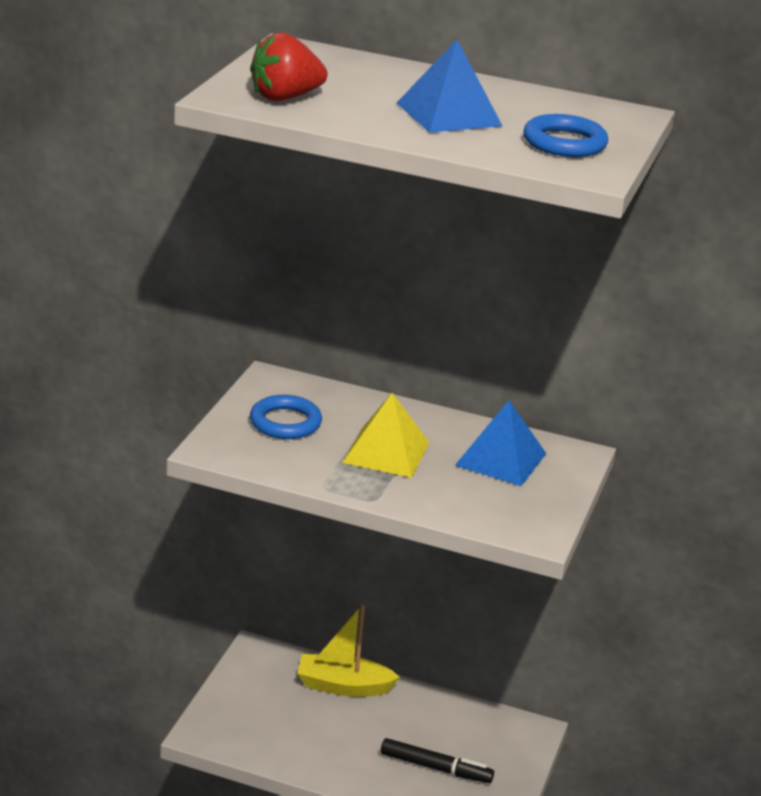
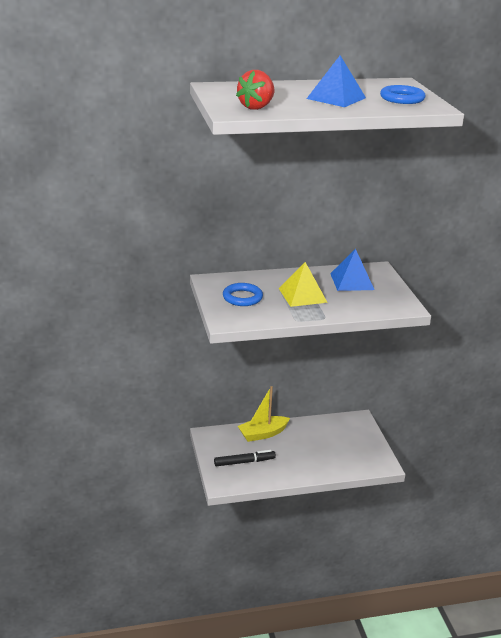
camera: 30 degrees left, 0 degrees up
(435, 768) = (337, 452): black marker -> black marker (244, 462)

